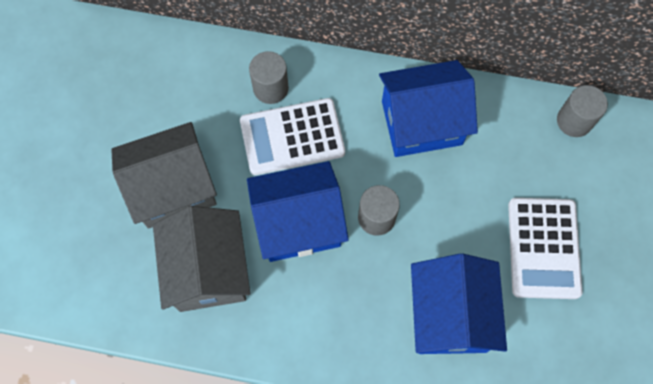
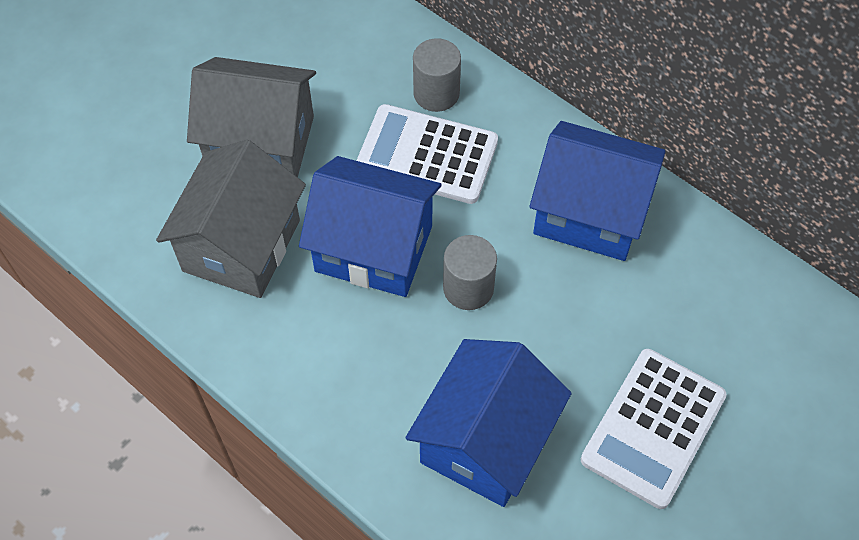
camera: 30 degrees right, 10 degrees down
(574, 121) = (786, 304): grey cylinder -> none

